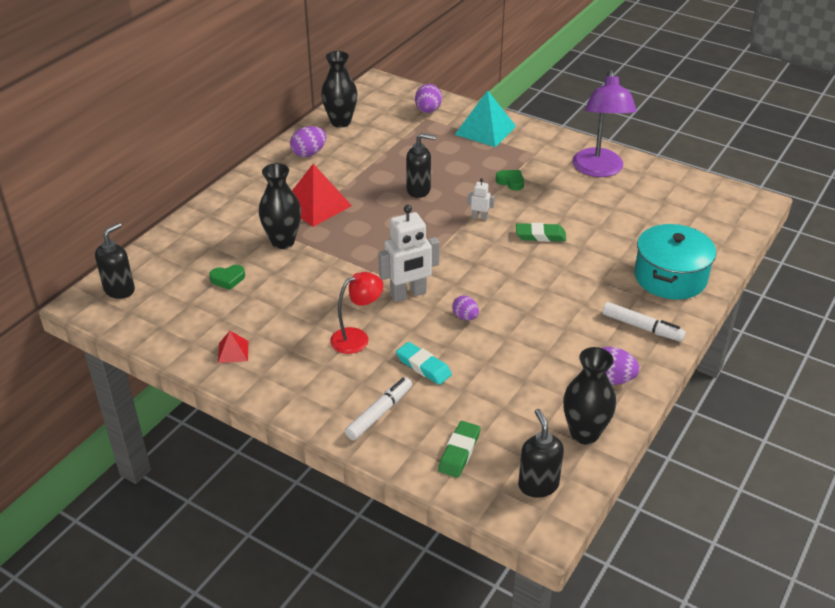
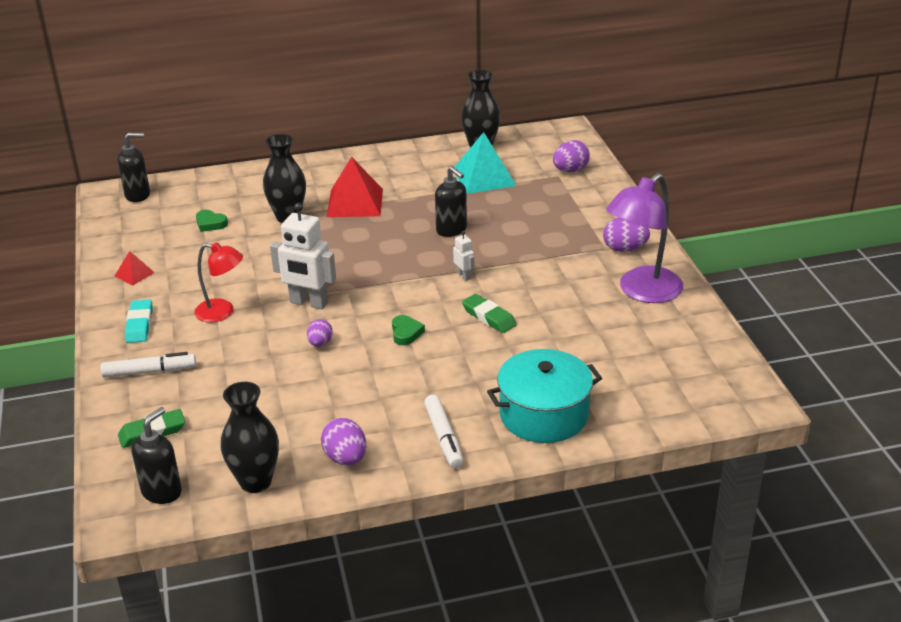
camera: 45 degrees right, 5 degrees down
(309, 153) = (415, 161): purple egg -> purple egg (624, 249)
(423, 366) = (231, 359): turquoise eraser -> turquoise eraser (139, 325)
(485, 130) = (594, 209): turquoise pyramid -> turquoise pyramid (484, 177)
(511, 182) = (541, 261): green heart -> green heart (406, 333)

